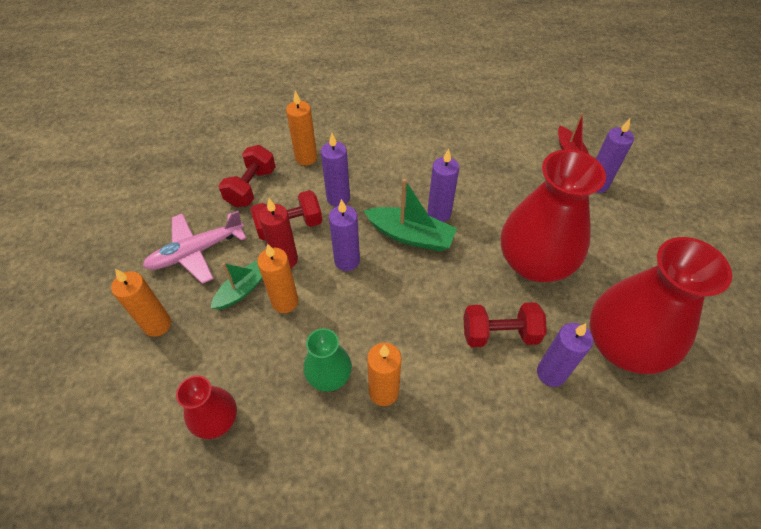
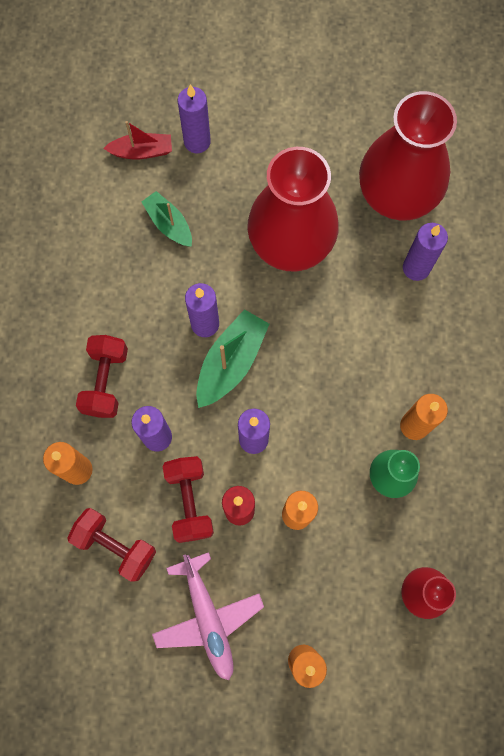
camera: 80 degrees left, 20 degrees up
(242, 290) = (272, 562): green boat -> green boat (169, 224)
(499, 334) = (368, 302): red dumbbell -> red dumbbell (106, 381)

